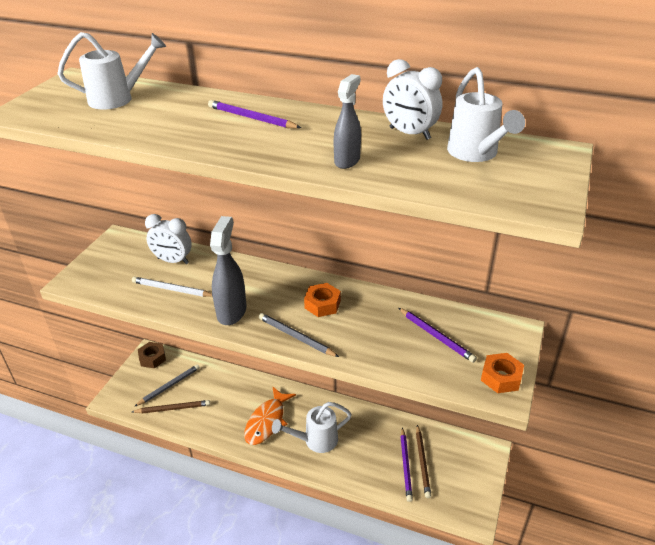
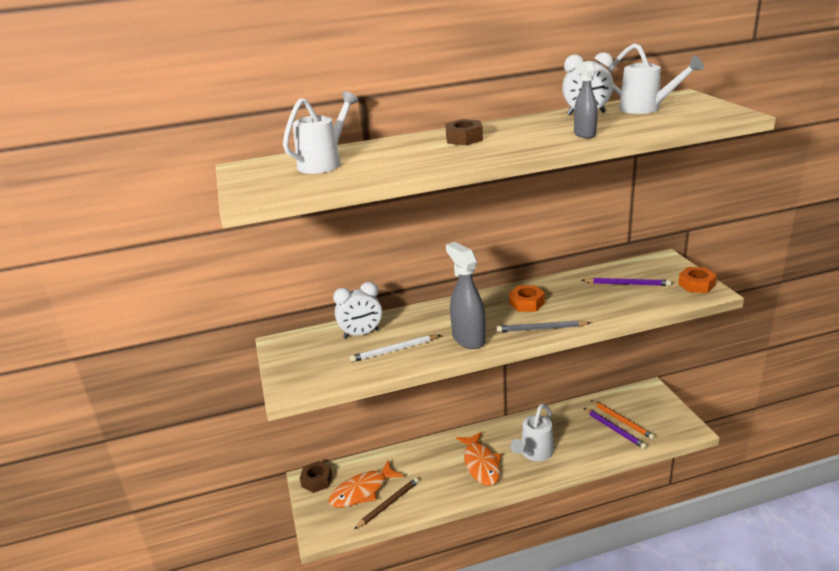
camera: 35 degrees left, 10 degrees down
(169, 386) = (362, 491): grey pencil -> orange fish
(252, 118) = (464, 139): purple pencil -> brown nut
(422, 462) = (622, 421): brown pencil -> orange pencil

